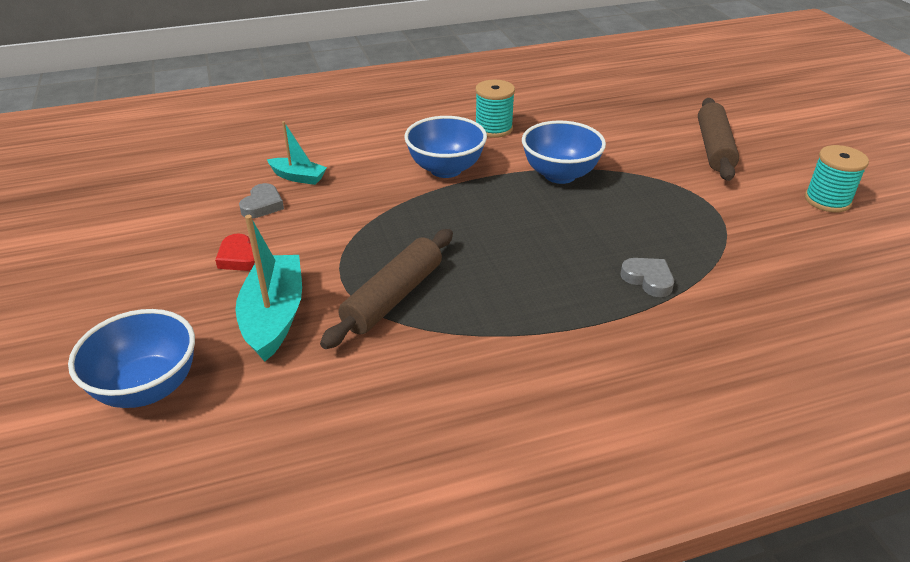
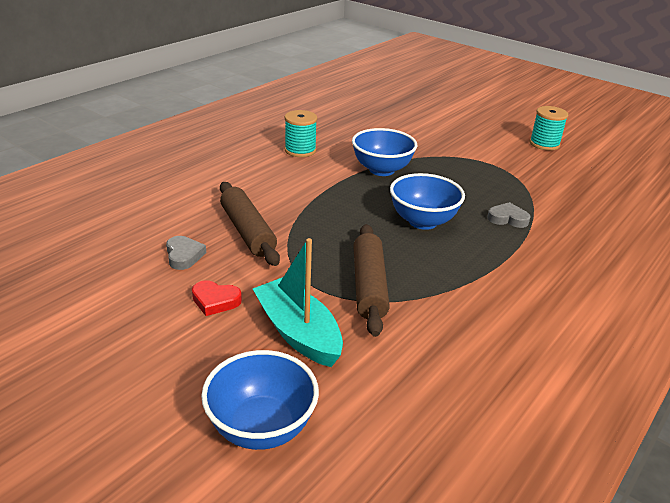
camera: 35 degrees left, 5 degrees down
(298, 177) = (188, 225): turquoise boat -> none
(446, 169) = (299, 187): blue bowl -> blue bowl (423, 221)
(714, 148) = (453, 129): brown rolling pin -> brown rolling pin (248, 231)

